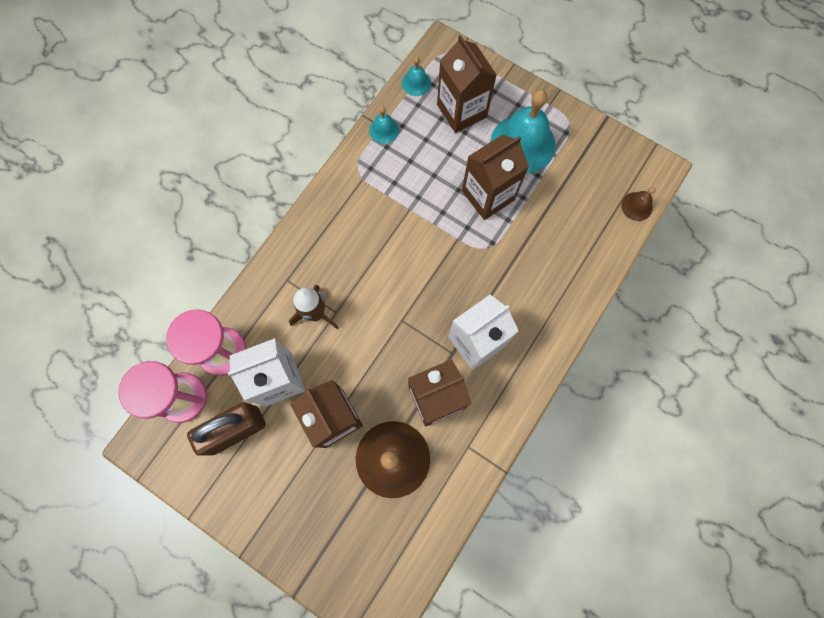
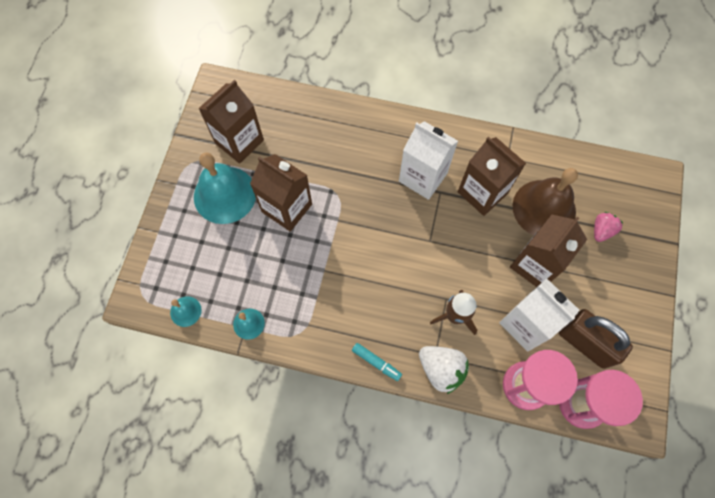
camera: 110 degrees left, 5 degrees down
(271, 280) = (441, 369): none -> white strawberry
(303, 225) = (376, 362): none -> turquoise marker
(343, 512) = (601, 230): none -> pink strawberry
(461, 111) = (205, 258): brown carton -> brown carton (239, 141)
(636, 206) = (257, 92): brown bell -> none

